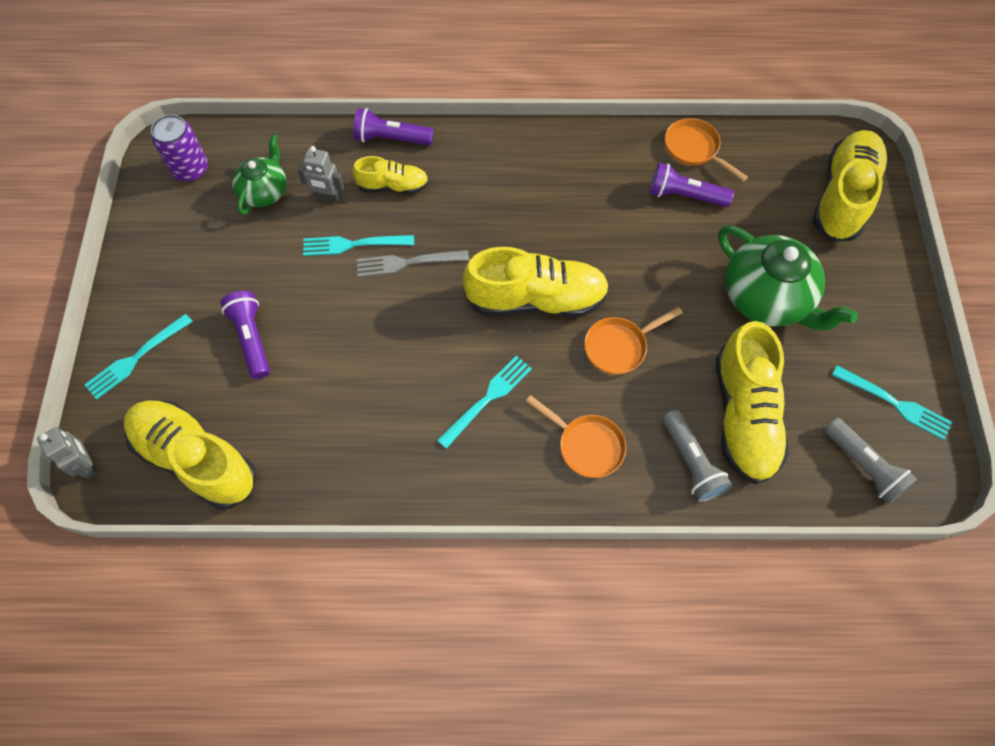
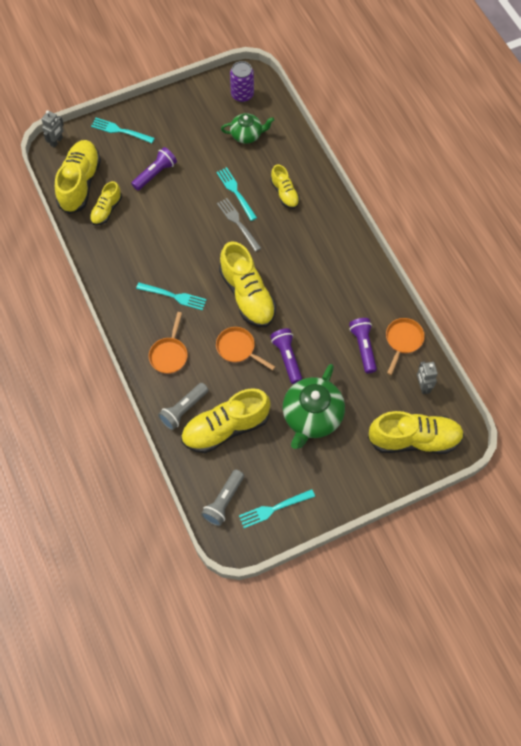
camera: 65 degrees right, 0 degrees up
(274, 437) = (106, 210): none -> yellow shoe
(328, 197) = (259, 166): grey robot -> grey robot (422, 386)
(391, 139) = (317, 177): purple flashlight -> purple flashlight (287, 358)
(894, 403) = (274, 508): turquoise fork -> turquoise fork turned 60 degrees clockwise

